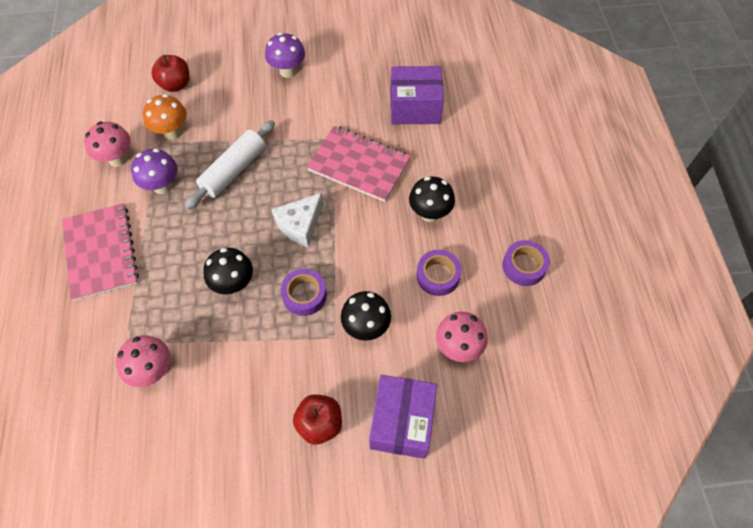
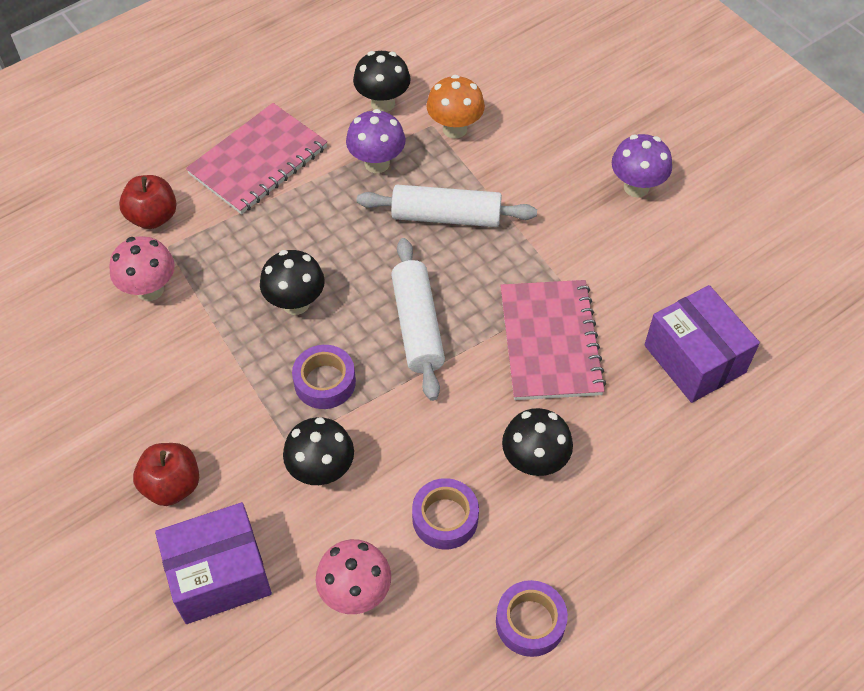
camera: 60 degrees right, 5 degrees down
(117, 159) = (383, 103): pink mushroom -> black mushroom
(175, 84) = (524, 92): red apple -> red apple (153, 217)
(300, 225) = (417, 326): white cheese -> white rolling pin

